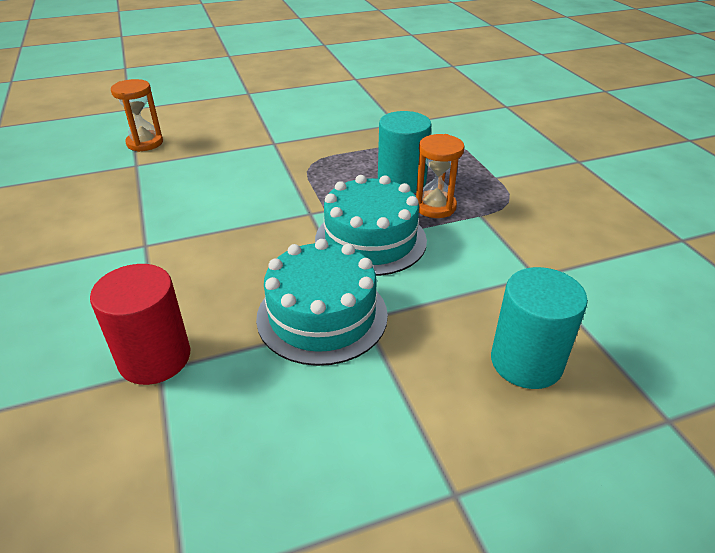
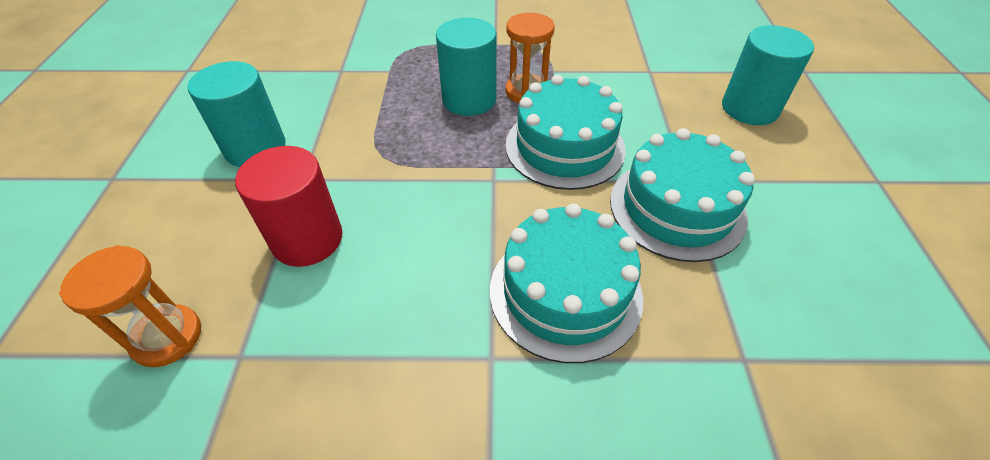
camera: 70 degrees left, 10 degrees up
(154, 358) = (726, 363): red cylinder -> red cylinder (307, 239)
(206, 266) = (565, 292): none -> turquoise cake
(294, 121) = (255, 148): none -> turquoise cylinder

